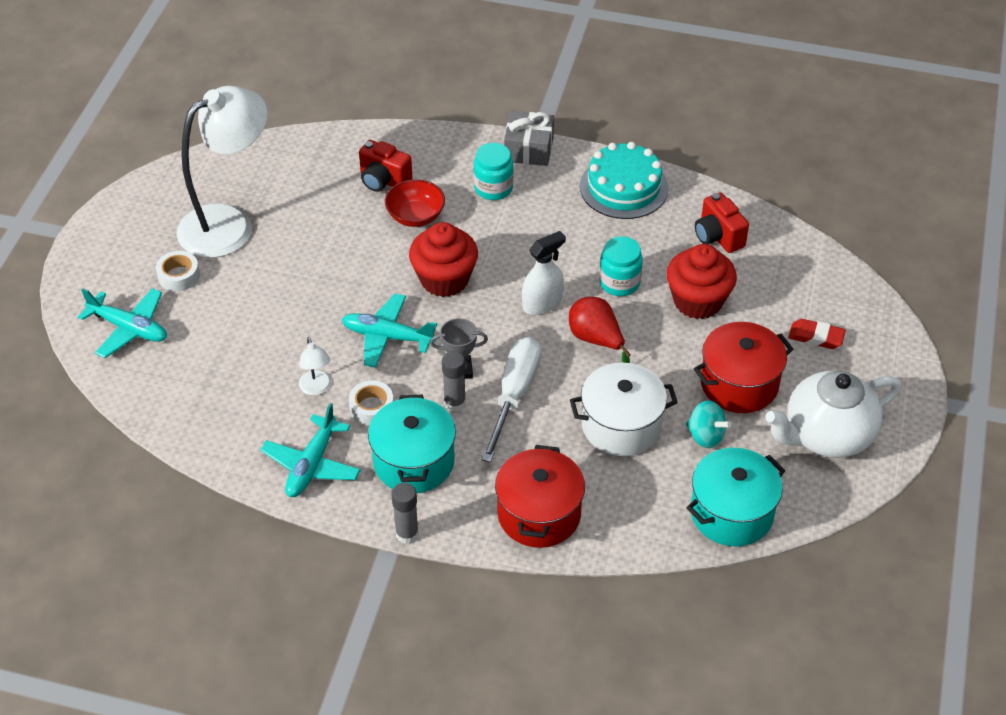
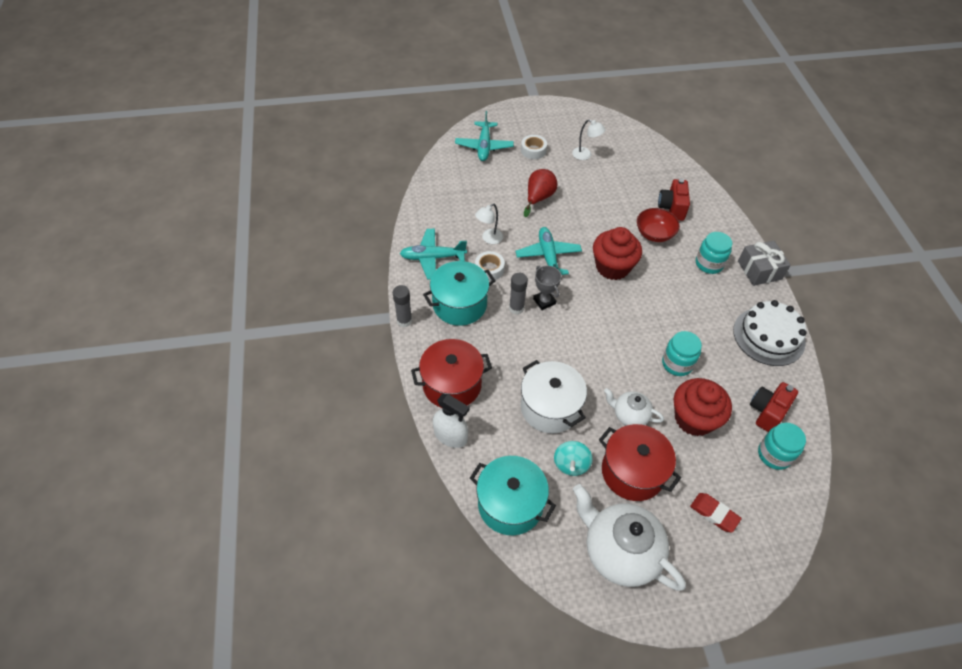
camera: 65 degrees right, 5 degrees up
(229, 224) = (585, 155): white lamp -> white lamp, size x0.40
(514, 395) = (541, 337): white screwdriver -> none
(542, 303) = (628, 325): white spray bottle -> white spray bottle (450, 436)
(596, 339) = (616, 367): red pear -> red pear (539, 198)
(623, 187) = (768, 336): turquoise cake -> white cake
(667, 355) = (629, 415): none -> white teapot
(770, 256) = (774, 454): none -> turquoise jar
(816, 337) = (714, 514): red eraser -> red eraser turned 45 degrees counterclockwise

